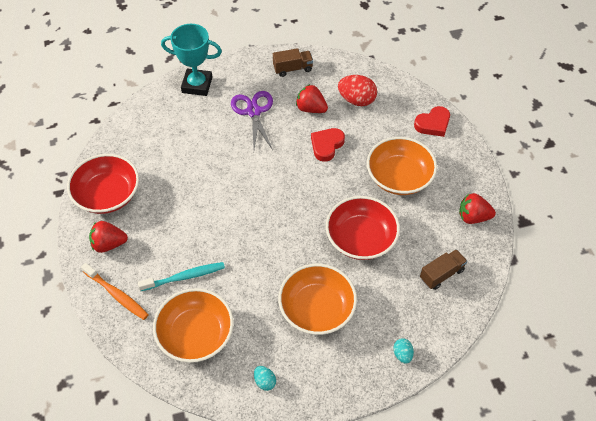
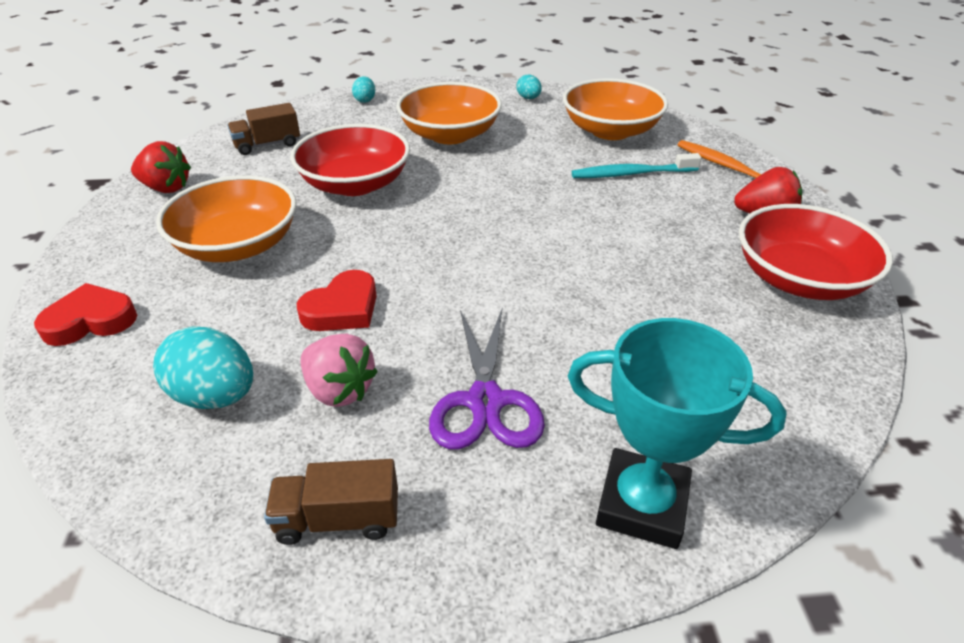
camera: 170 degrees left, 15 degrees down
(311, 108) = (339, 390): red strawberry -> pink strawberry
(356, 100) = (215, 396): red egg -> turquoise egg

